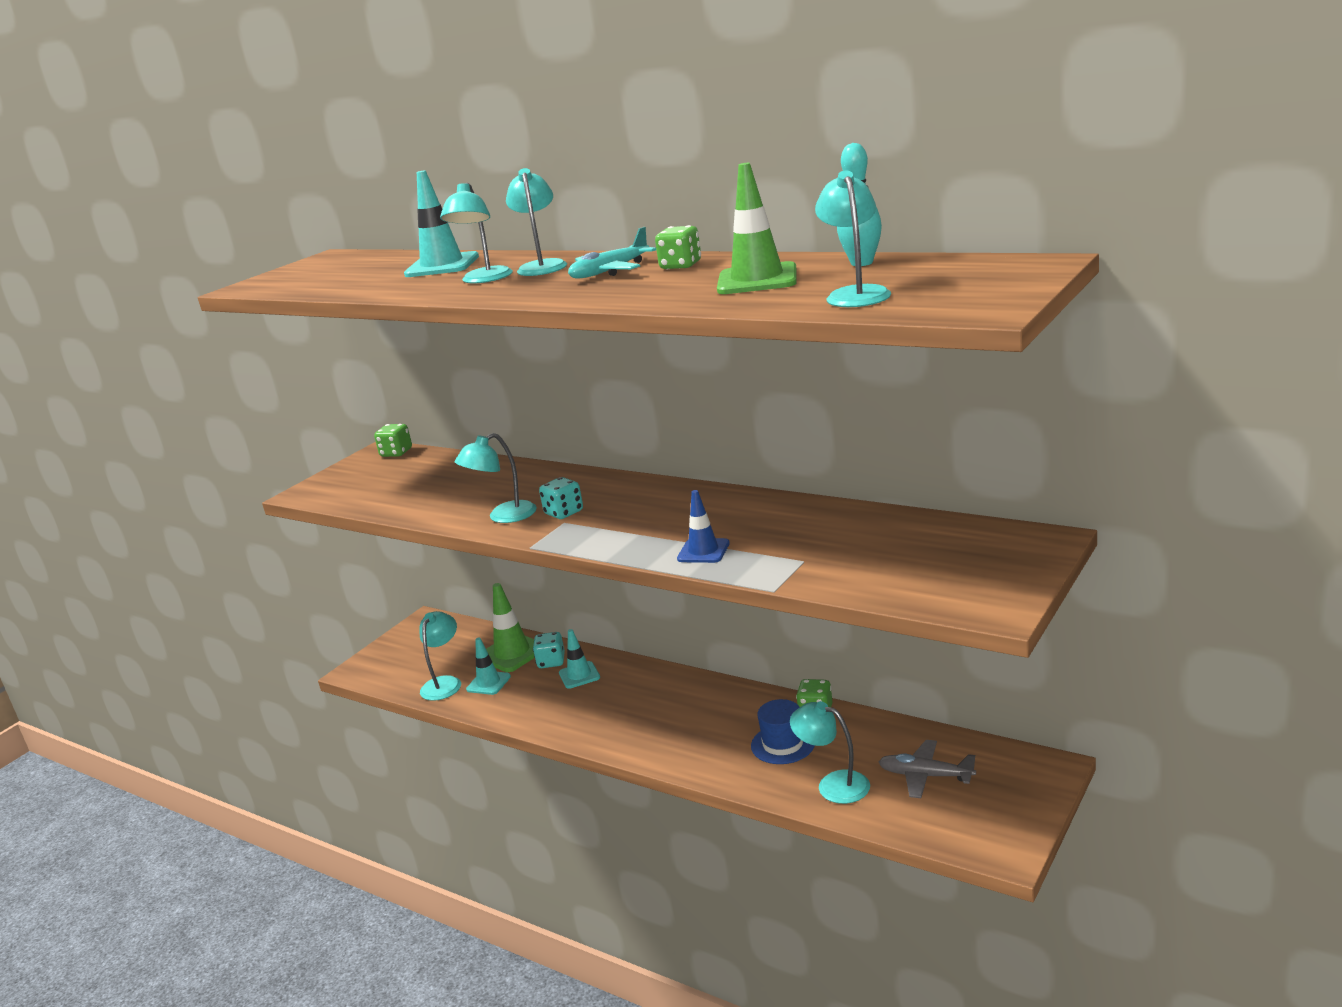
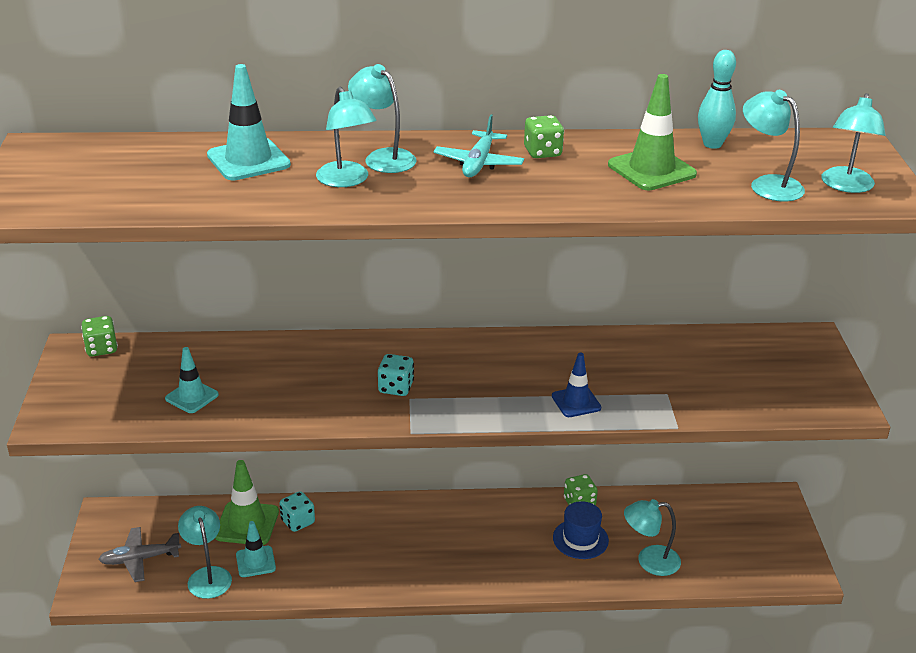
camera: 40 degrees left, 10 degrees up
(503, 516) = (338, 404): turquoise lamp -> turquoise lamp (846, 186)
(579, 675) = (340, 527): turquoise traffic cone -> turquoise traffic cone (192, 397)
(925, 776) = (705, 532): grey plane -> grey plane (139, 559)

